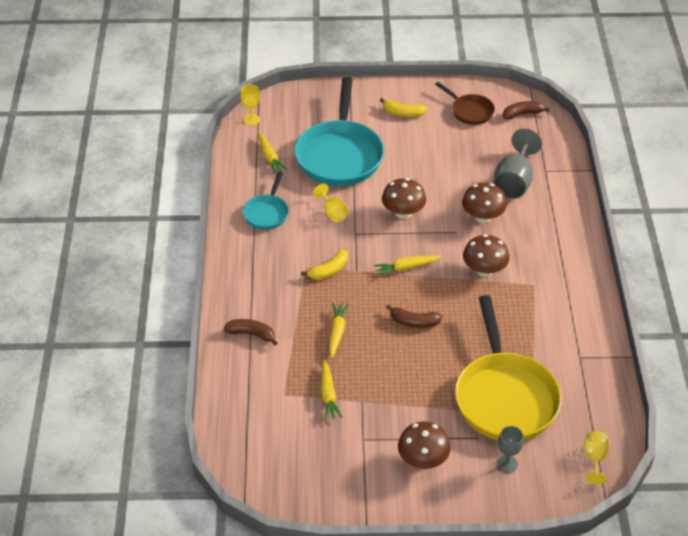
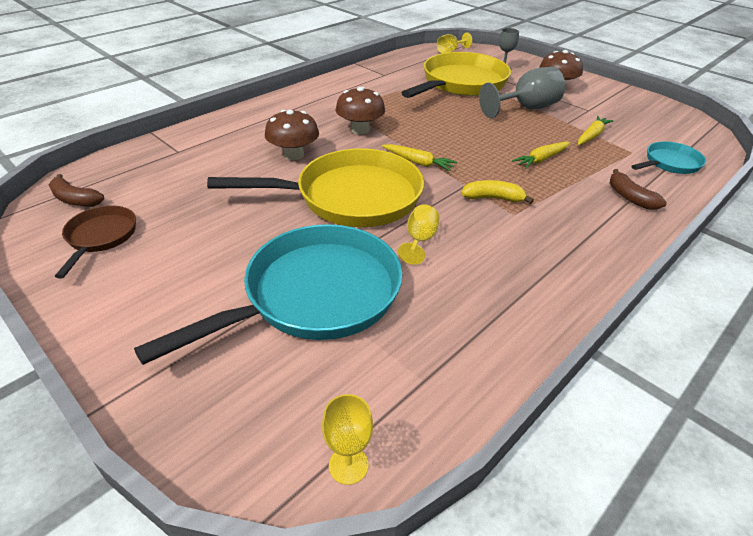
camera: 135 degrees left, 5 degrees down
(267, 213) = (498, 289): turquoise pan -> turquoise pan (669, 163)
(269, 157) = (405, 364): yellow carrot -> none
(403, 113) = (156, 290): yellow banana -> none
(403, 213) = (351, 197): brown mushroom -> yellow pan
(414, 322) = (465, 134): brown banana -> none
(514, 182) = (217, 159): grey goblet -> grey goblet (526, 108)

